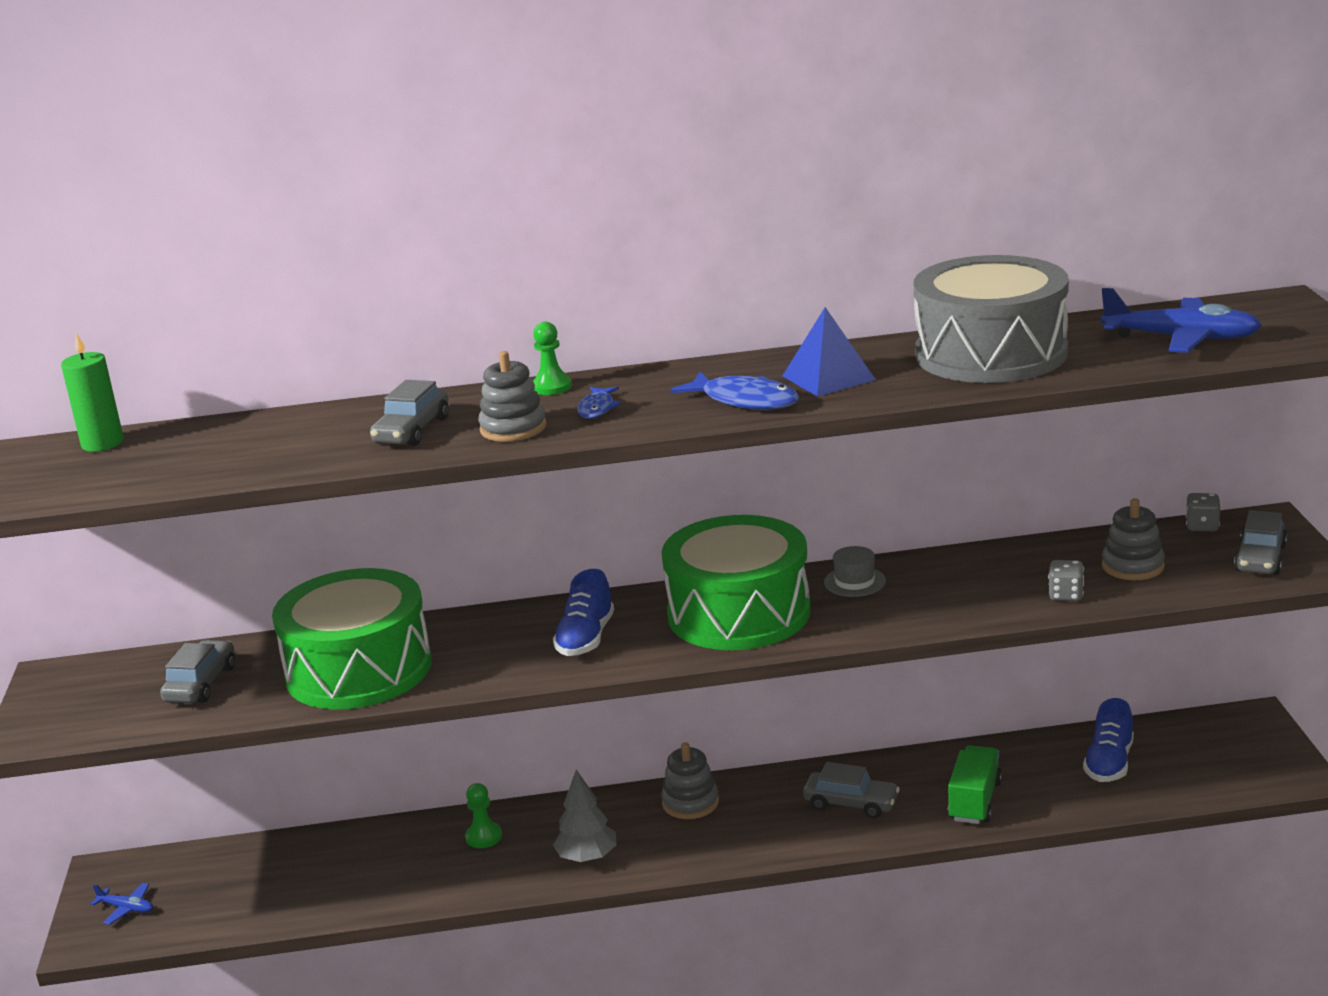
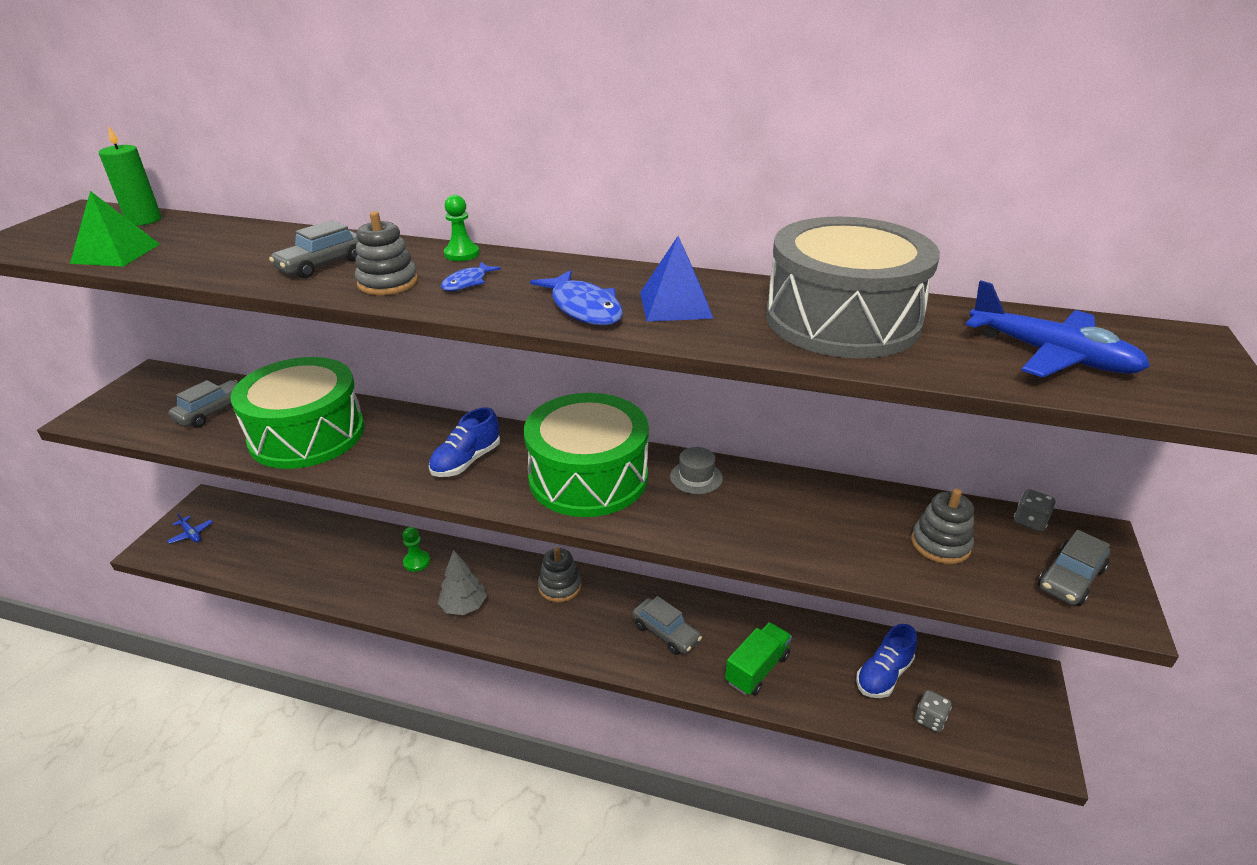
camera: 20 degrees right, 10 degrees up
(141, 478) = (116, 253): none -> green pyramid
(1066, 595) = (860, 555): grey dice -> grey dice (929, 719)

